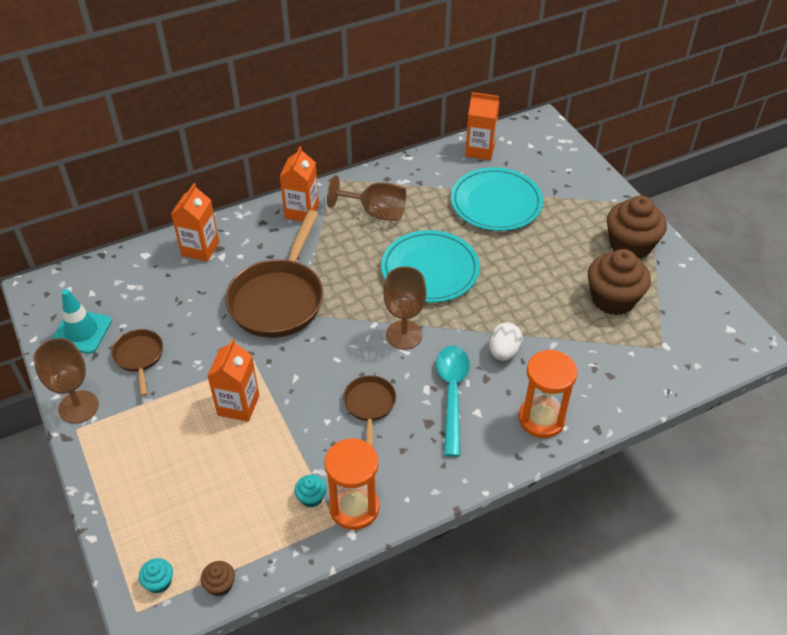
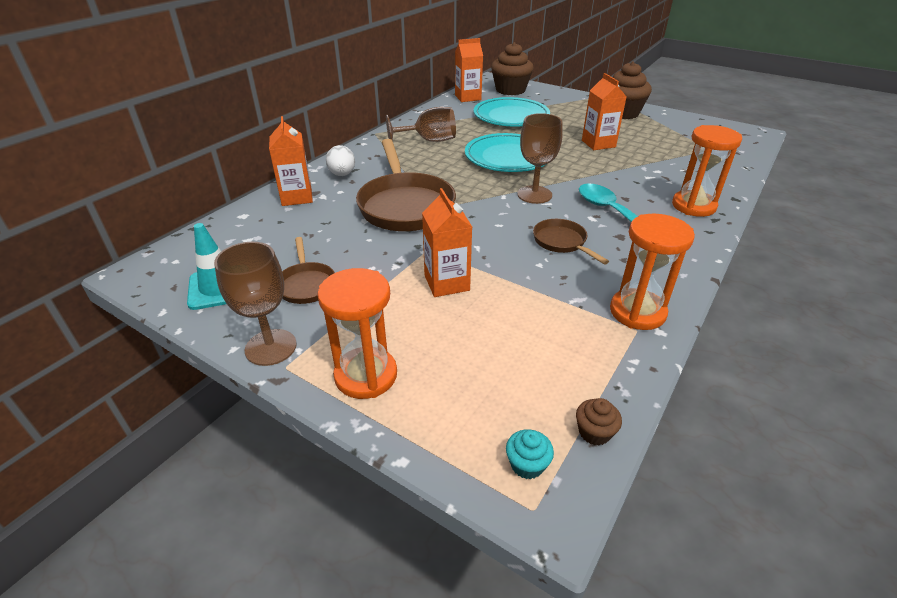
camera: 30 degrees left, 10 degrees down
(119, 462) = (366, 375): none -> orange hourglass
(139, 357) = (306, 284): brown pan -> brown pan turned 150 degrees counterclockwise
(302, 211) = (367, 154): orange carton -> orange carton (598, 144)
(311, 497) = (592, 321): turquoise cupcake -> none
(503, 352) = (617, 181): white egg -> white egg (342, 174)
(613, 299) = (648, 137): brown cupcake -> brown cupcake (510, 90)

